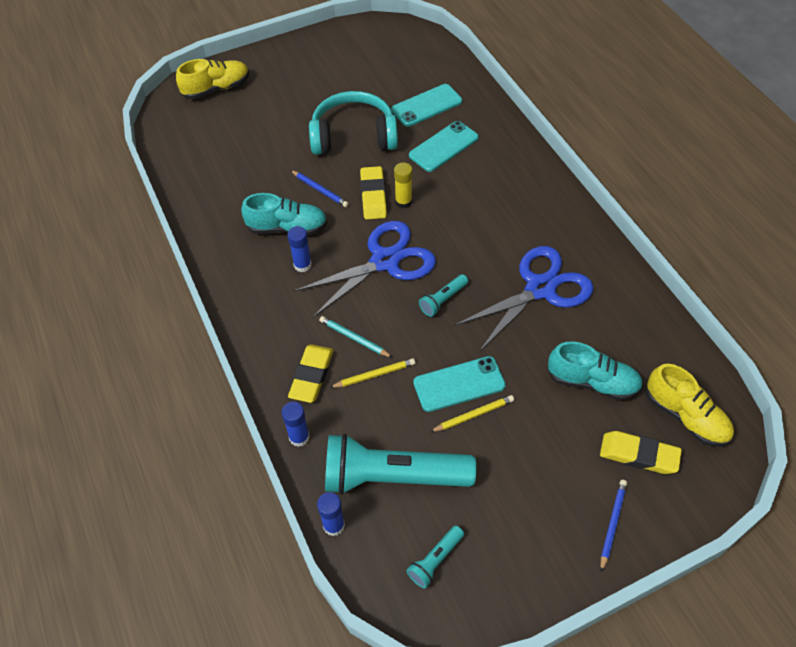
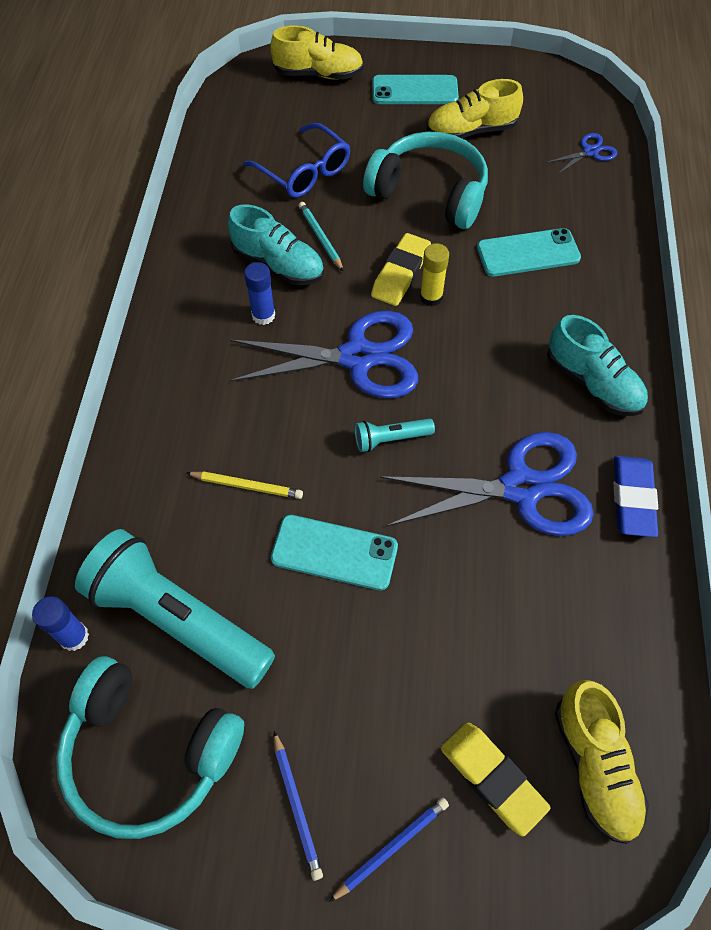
camera: 30 degrees right, 5 degrees up
(257, 159) = (304, 172): none -> blue glasses
(299, 437) = (114, 512): blue glue stick -> none
(311, 376) = (179, 448): yellow eraser -> none
(320, 190) = (346, 238): blue pencil -> blue pencil (297, 806)
(351, 84) = (471, 131): none -> yellow shoe
(354, 338) = (256, 430): turquoise pencil -> turquoise pencil (320, 237)
(426, 106) = (543, 194): turquoise phone -> turquoise phone (414, 91)
(435, 560) = (149, 751): turquoise flashlight -> turquoise headphones
(436, 66) = (590, 152): none -> blue scissors
(473, 415) = (324, 600): yellow pencil -> none
(592, 382) = (501, 645): turquoise shoe -> turquoise shoe (593, 383)
(605, 262) = (632, 499): none -> blue eraser

